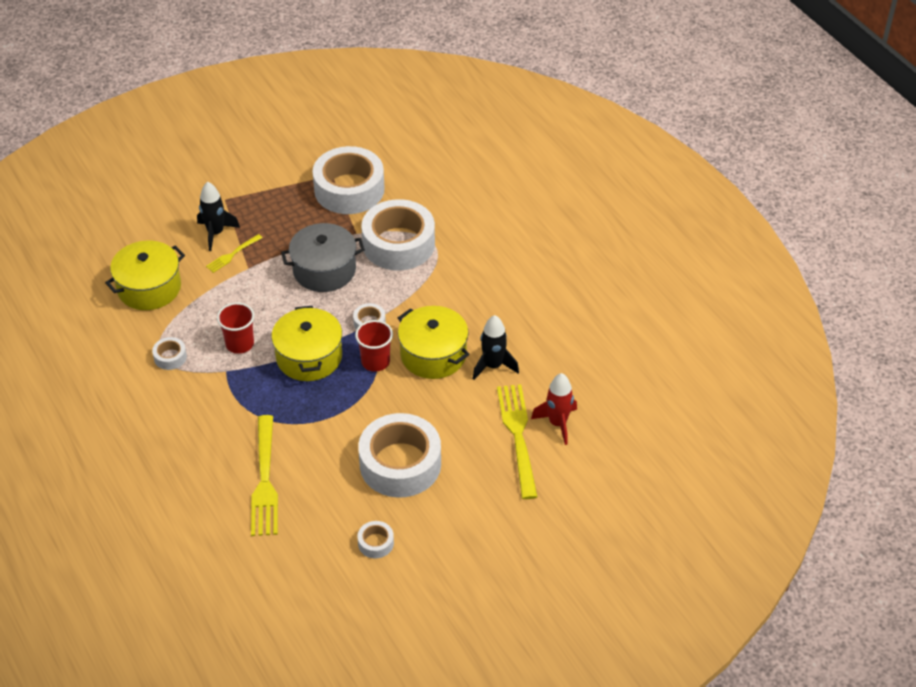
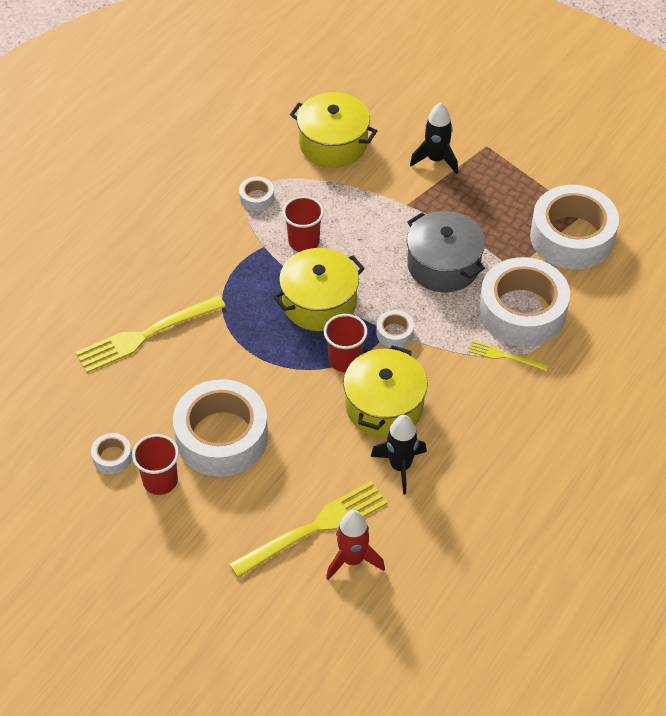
camera: 65 degrees right, 5 degrees up
(232, 254) = (416, 185): yellow fork -> yellow fork (505, 356)
(418, 518) = (160, 481): none -> red cup

